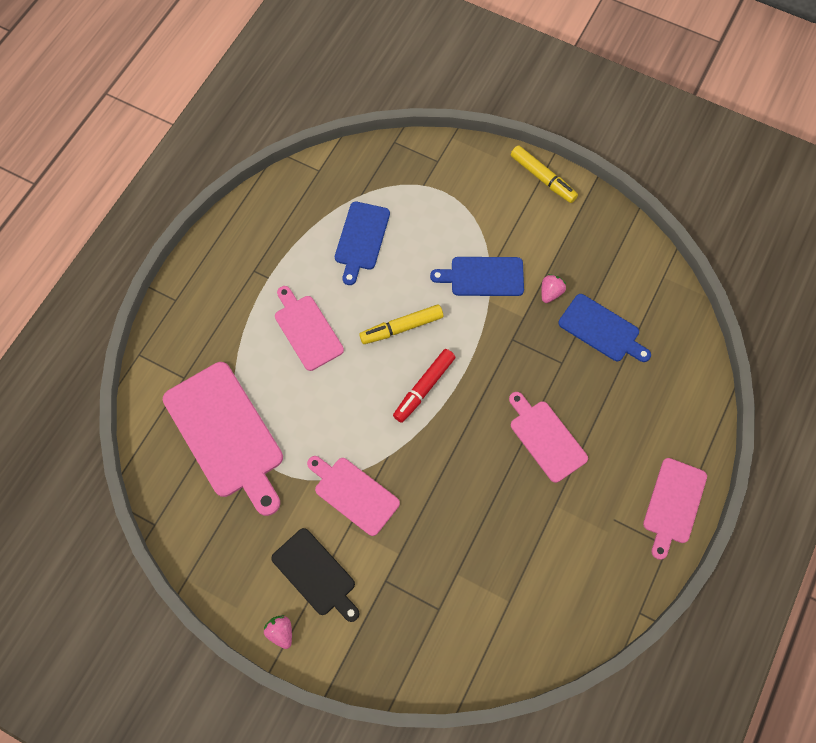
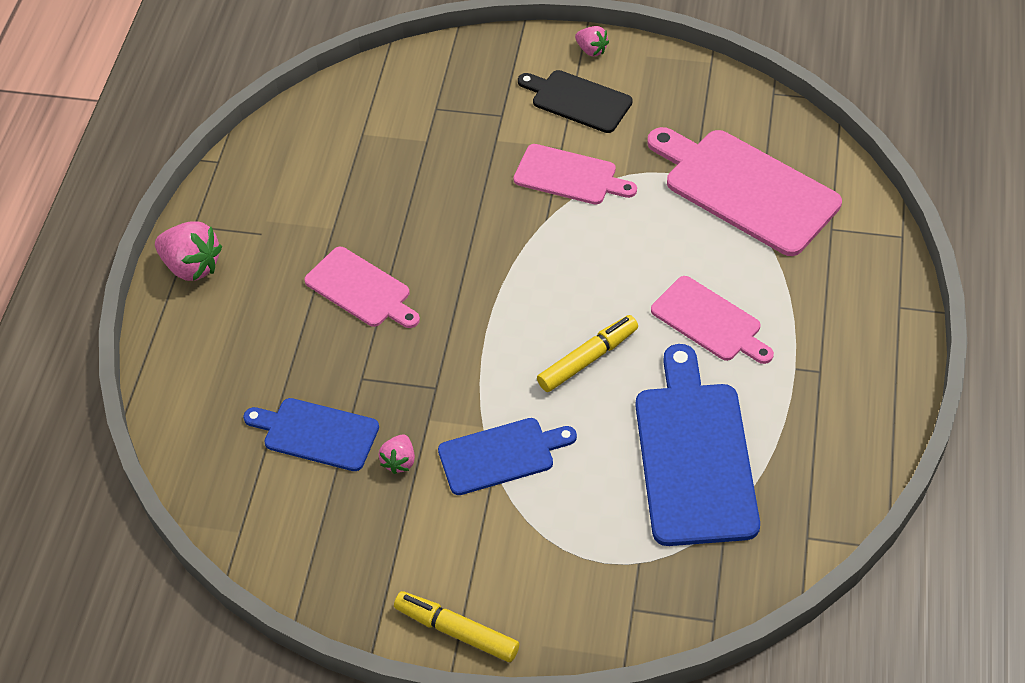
camera: 165 degrees right, 15 degrees down
(361, 239) = (694, 455): blue cutting board -> blue cutting board, size x1.67
(424, 388) = (531, 300): red marker -> none
(673, 504) = (192, 266): pink cutting board -> pink strawberry

